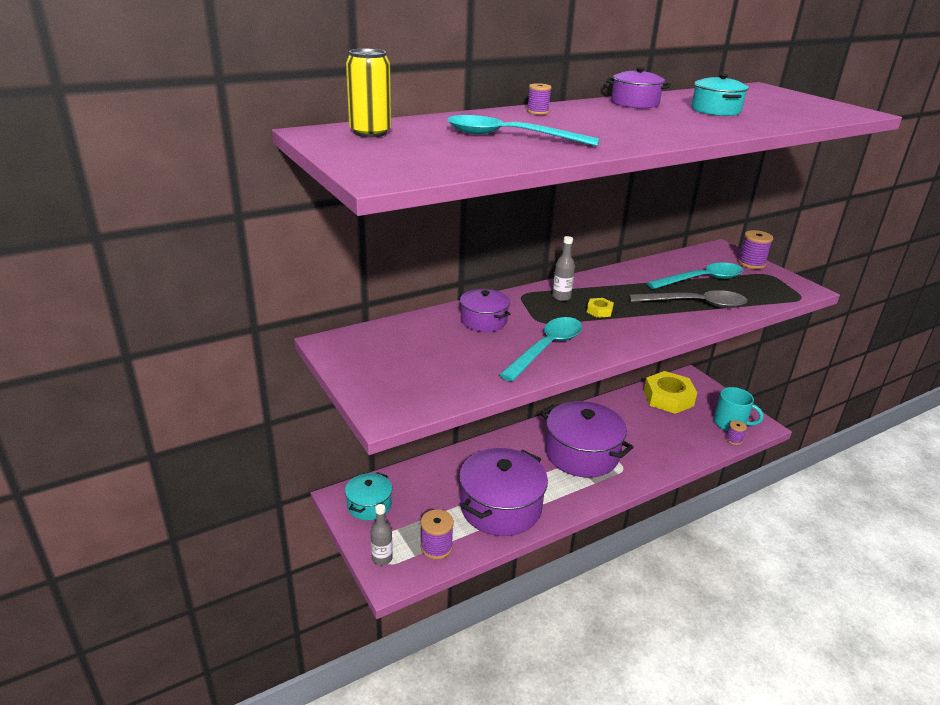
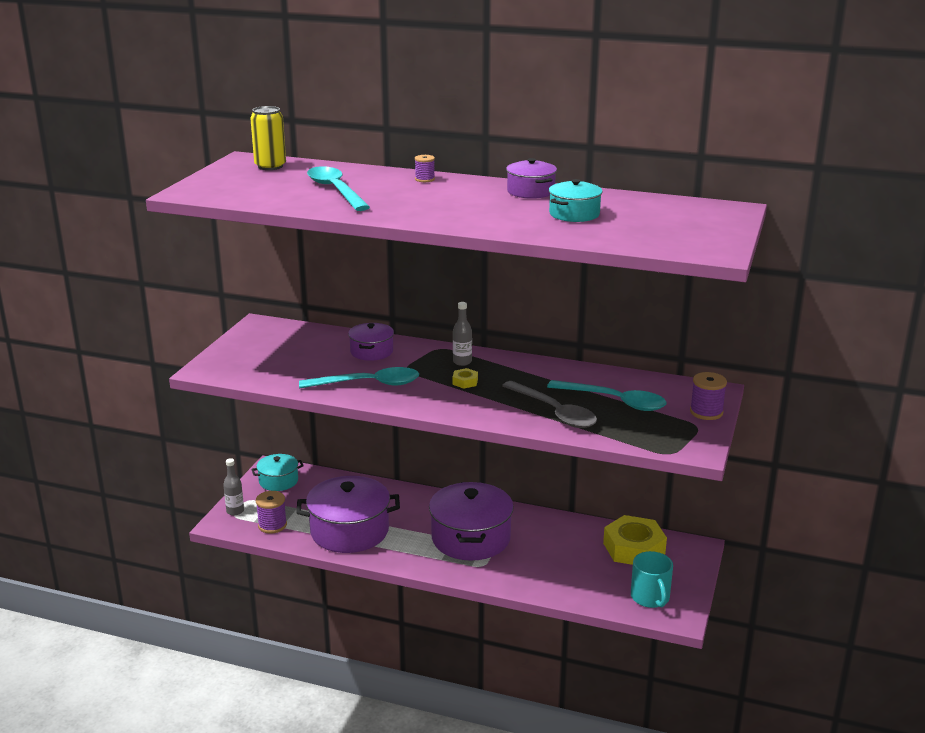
camera: 50 degrees right, 5 degrees down
(733, 440) = (624, 608): purple spool -> none

